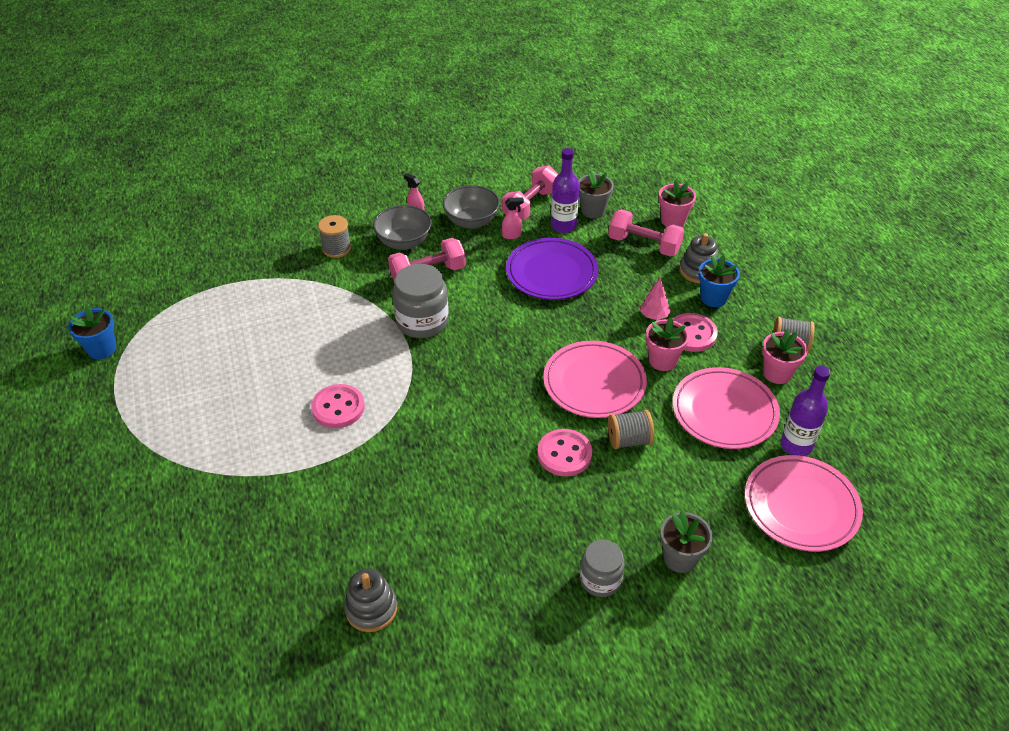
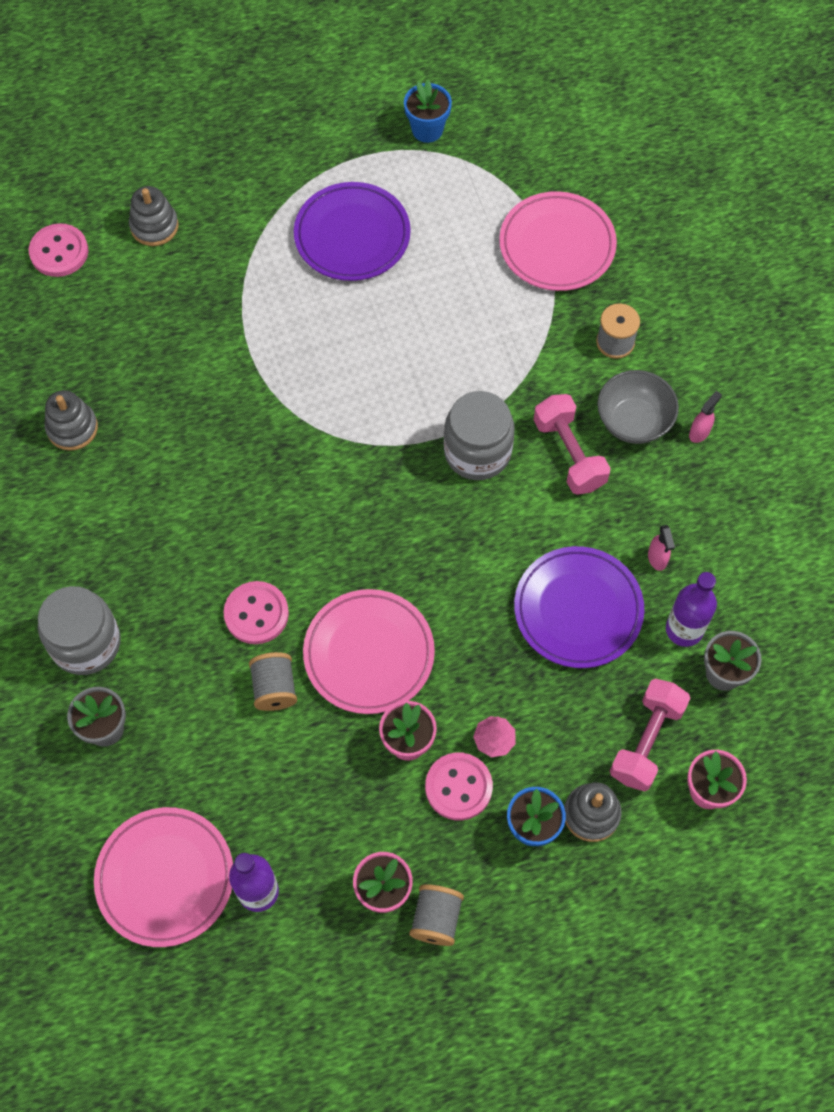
camera: 90 degrees right, 20 degrees up
(144, 551) = (154, 226): none -> grey stacking toy
(199, 397) = (352, 235): none -> purple plate
(338, 408) = (334, 372): pink button -> pink button (59, 252)
(471, 221) = (685, 505): grey bowl -> none
(531, 205) = (729, 585): pink dumbbell -> none
(600, 579) = (86, 643): grey jar -> grey jar, size x1.59
(724, 412) = (317, 810): pink plate -> pink plate (557, 245)

